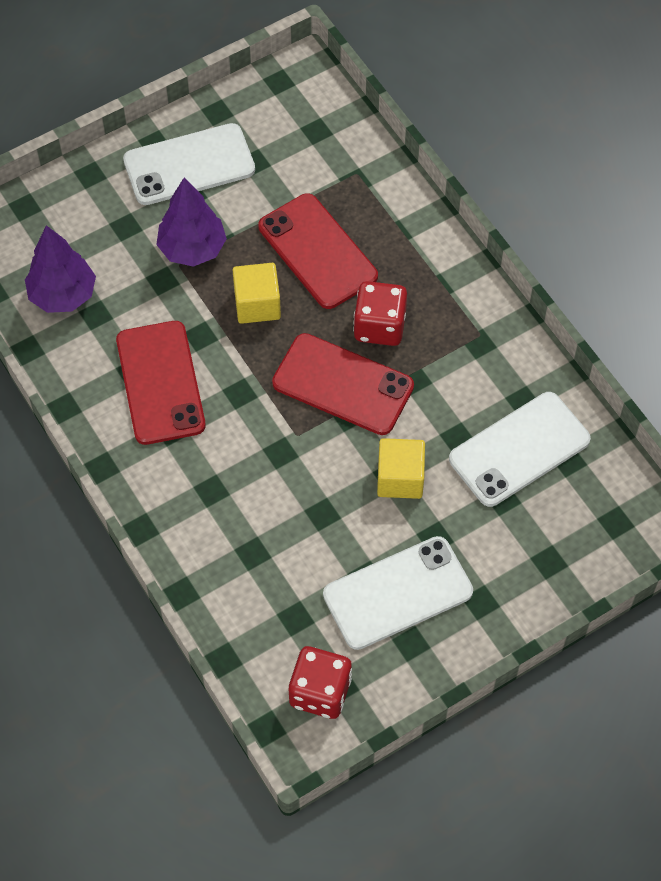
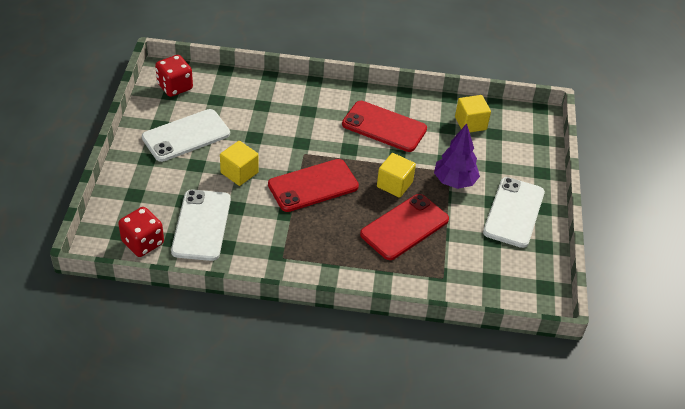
camera: 125 degrees right, 15 degrees down
(63, 295) = (470, 123): purple tree -> yellow cube
(317, 251) = (404, 227): red phone -> red phone turned 45 degrees counterclockwise
(379, 326) = (331, 221): red dice -> red dice (143, 243)
(398, 593) = (186, 136): white phone -> white phone turned 45 degrees clockwise

